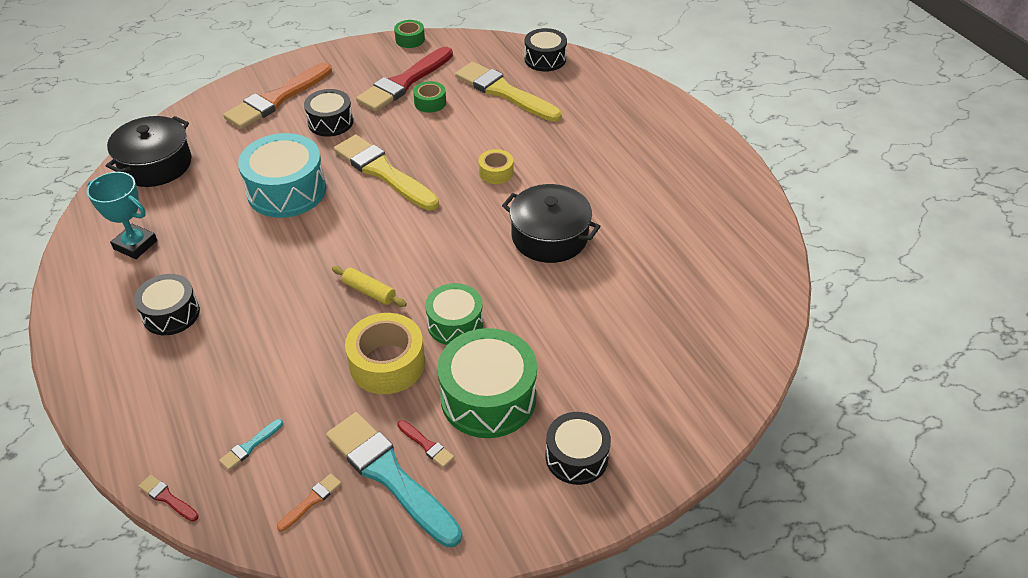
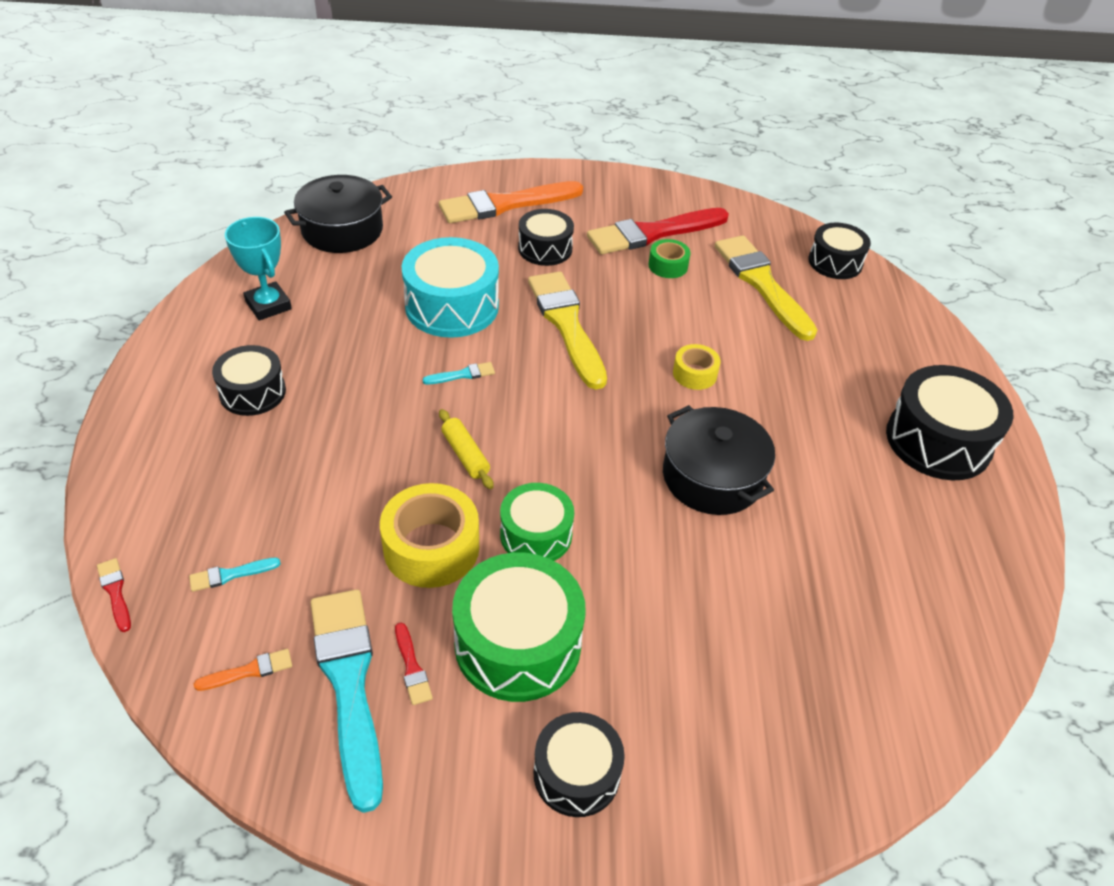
camera: 25 degrees right, 0 degrees up
(329, 237) = (462, 375): none -> turquoise brush
(410, 39) = (689, 188): green tape -> none
(677, 156) = (938, 441): none -> black drum

